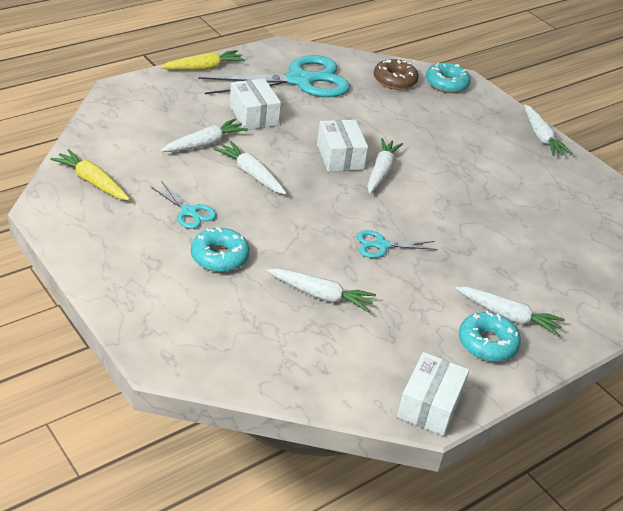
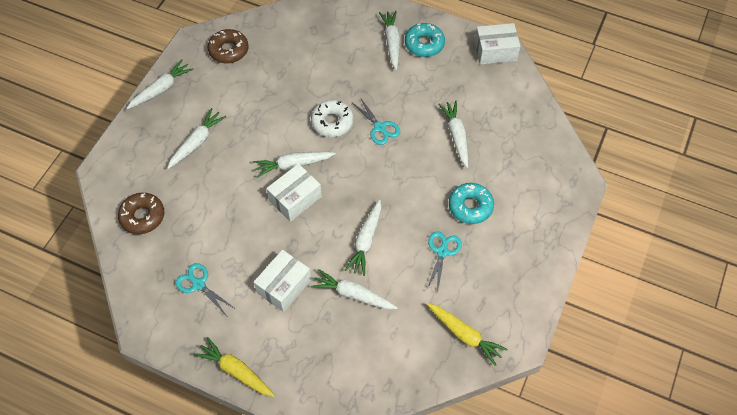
camera: 115 degrees left, 20 degrees up
(92, 182) = (464, 335): yellow carrot -> yellow carrot turned 60 degrees counterclockwise
(300, 80) = (198, 284): turquoise scissors -> turquoise scissors, size x0.45
(416, 217) = (332, 122): none -> white donut
(446, 84) = (120, 178): turquoise donut -> none
(456, 132) = (197, 142): none -> white carrot
(571, 194) = (229, 50): none -> brown donut

